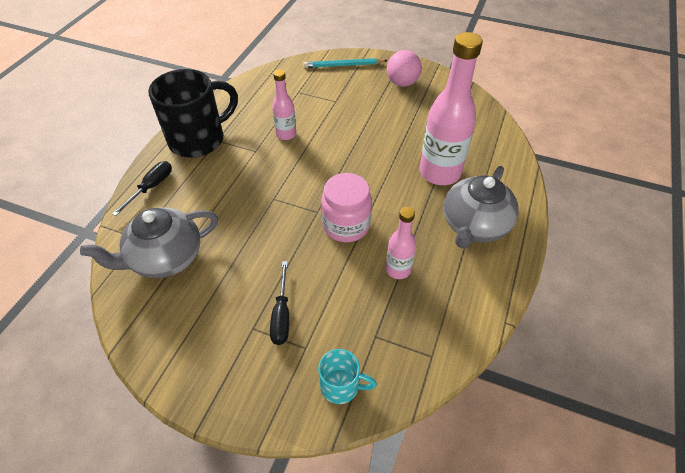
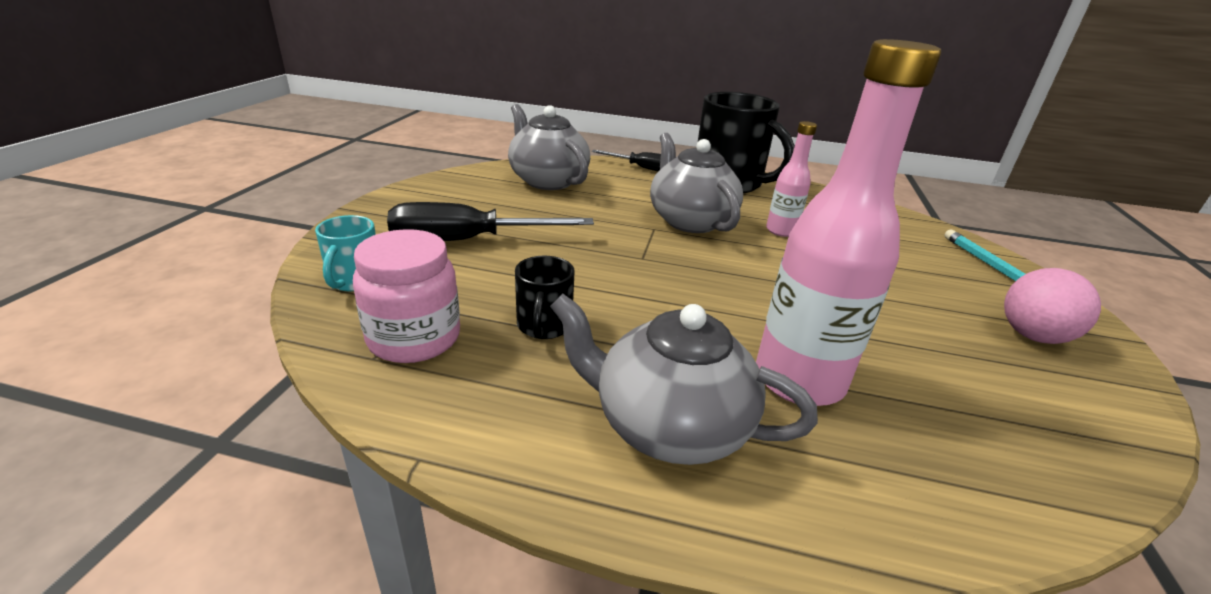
camera: 80 degrees right, 20 degrees down
(264, 176) = (690, 221): none -> grey teapot
(281, 315) = (468, 240): black screwdriver -> black screwdriver, size x1.69
(346, 225) = (624, 280): pink jar -> pink jar (414, 338)
(398, 269) = (544, 326): pink bottle -> black mug

